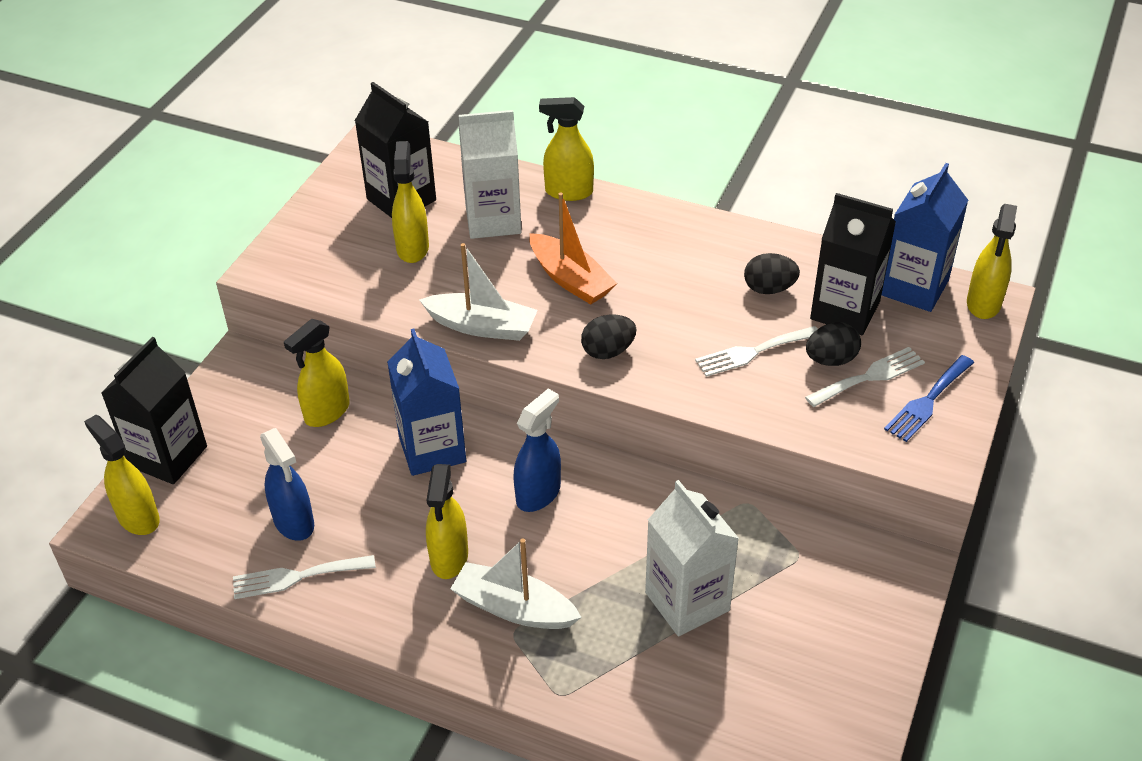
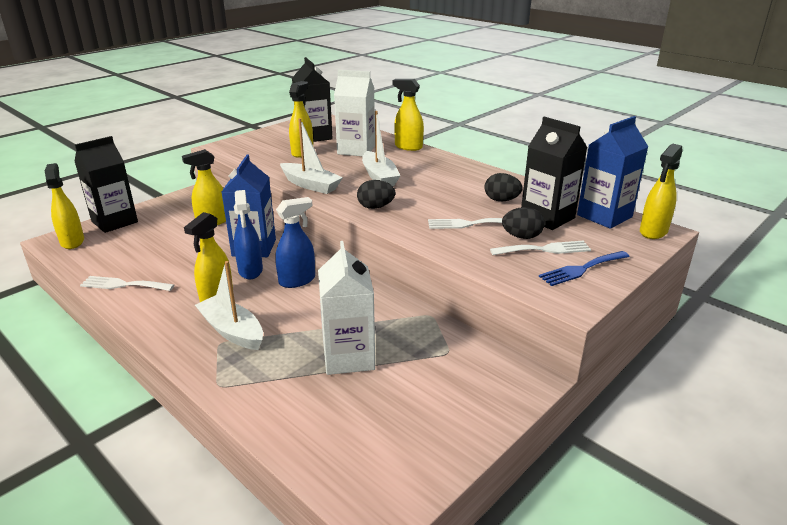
camera: 20 degrees right, 15 degrees down
(294, 522) = (147, 261): blue spray bottle -> blue spray bottle (250, 271)
(570, 279) = (379, 177): orange boat -> white boat

